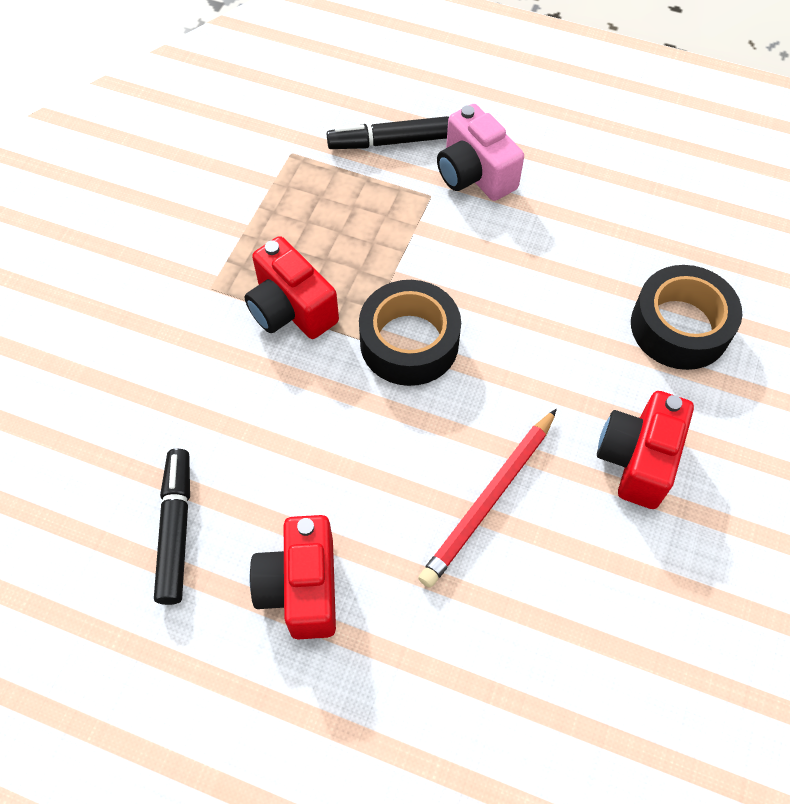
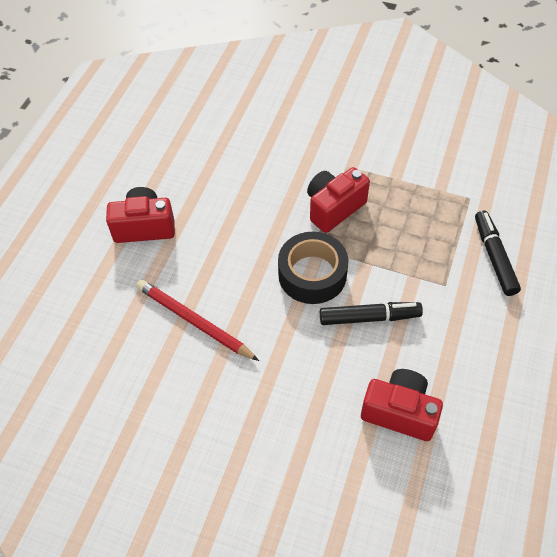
camera: 90 degrees right, 5 degrees down
(176, 529) = (183, 168): black marker -> black marker (369, 317)
(474, 174) = (472, 314): pink camera -> none
(637, 459) = (221, 416): red camera -> red camera (399, 412)
(679, 327) = (338, 458): black tape -> none

